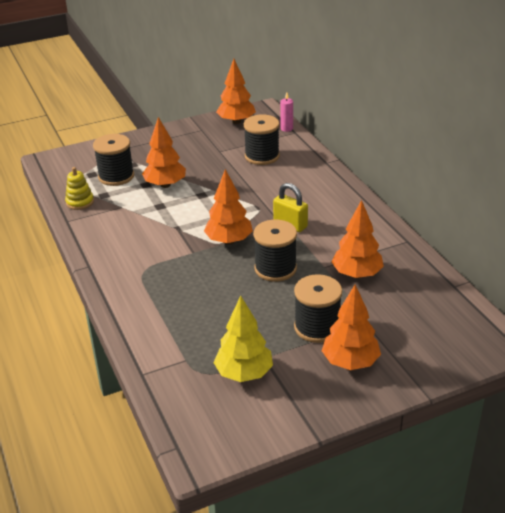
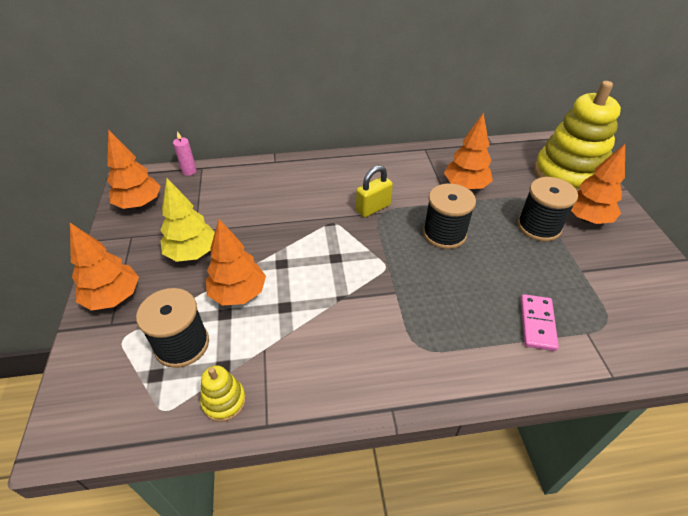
camera: 75 degrees left, 10 degrees up
(186, 329) = (537, 323): none -> pink domino
(229, 241) = (384, 258): orange tree -> orange tree (113, 297)
(244, 373) = (606, 289): yellow tree -> yellow tree (192, 253)
(262, 156) = (231, 200): black spool -> none
(427, 348) = (567, 175): none -> yellow stacking toy

